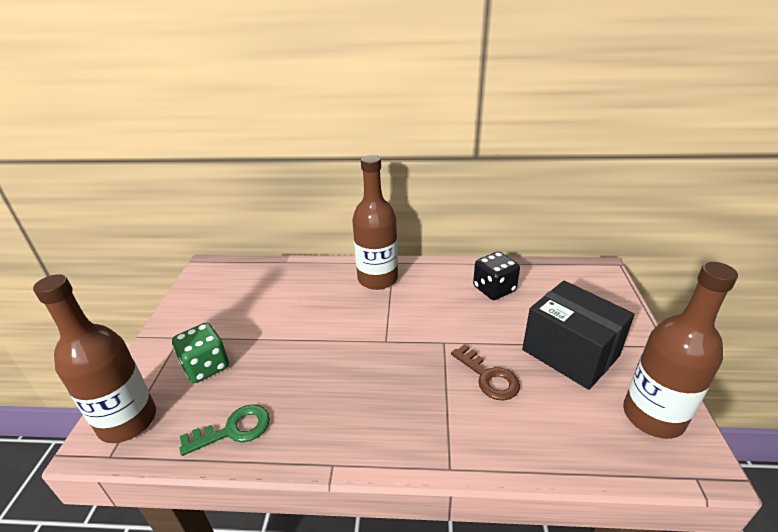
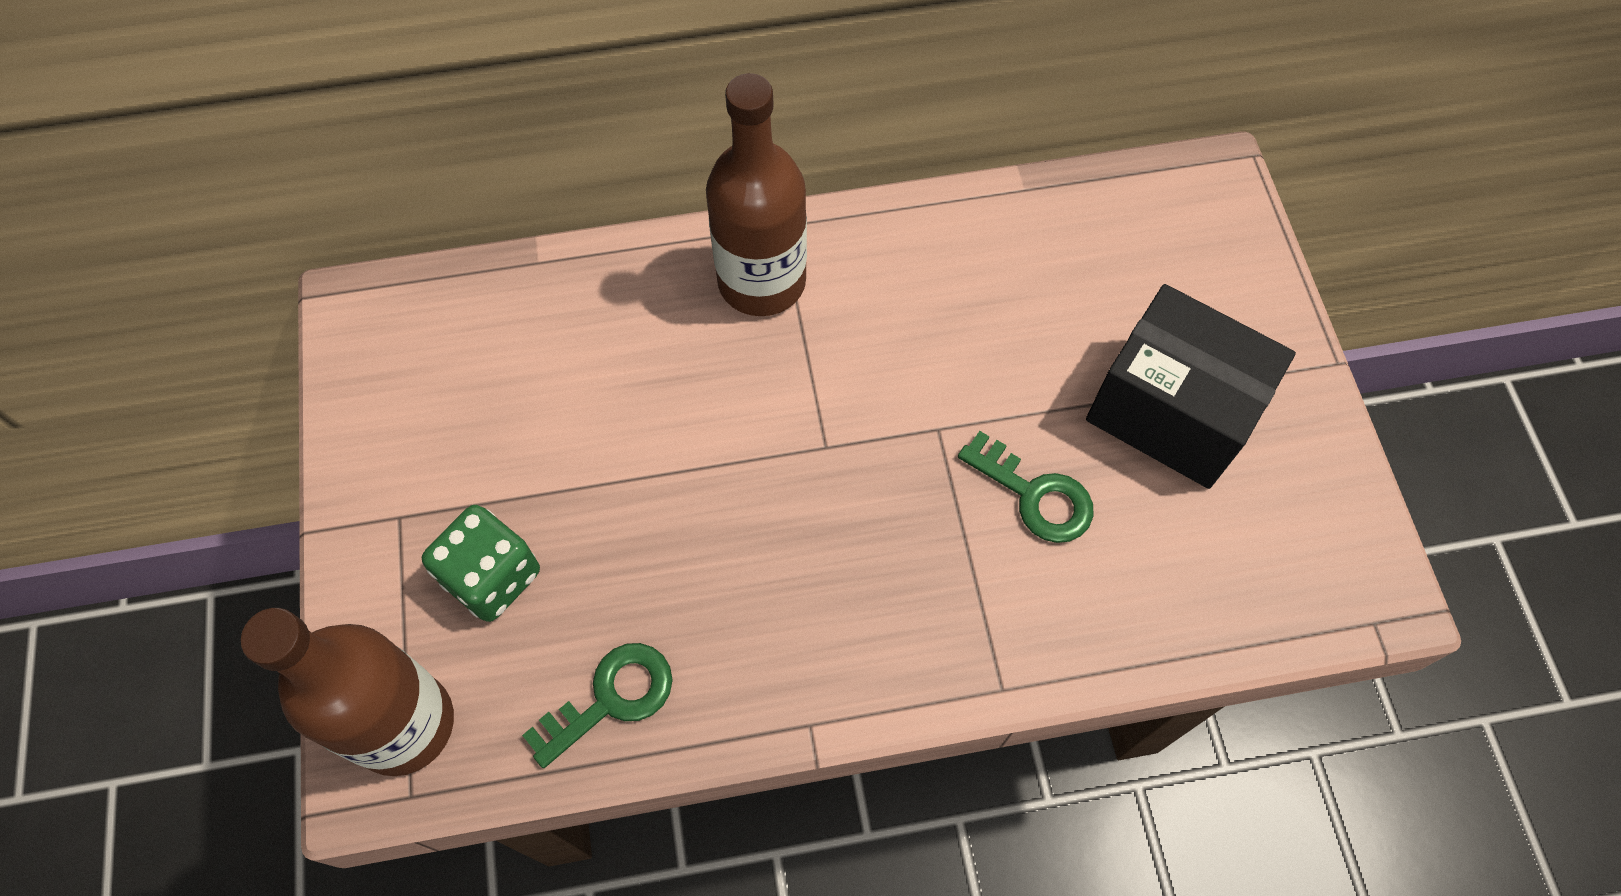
camera: 15 degrees left, 30 degrees up
(488, 377) = (1035, 495): brown key -> green key
(494, 289) = (1010, 271): black dice -> none
(653, 416) = (1313, 522): brown bottle -> none

